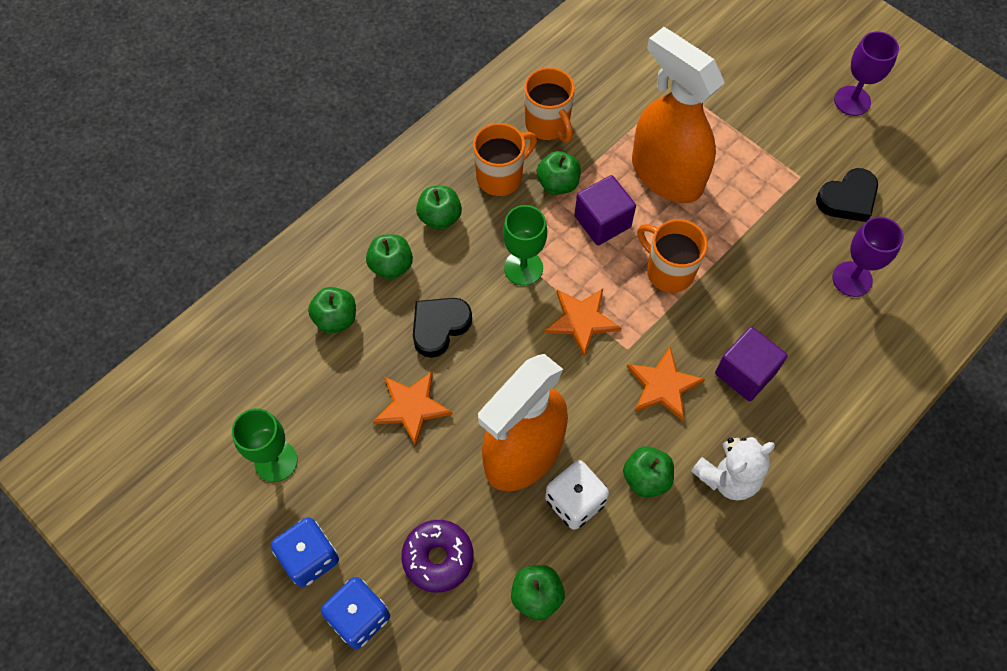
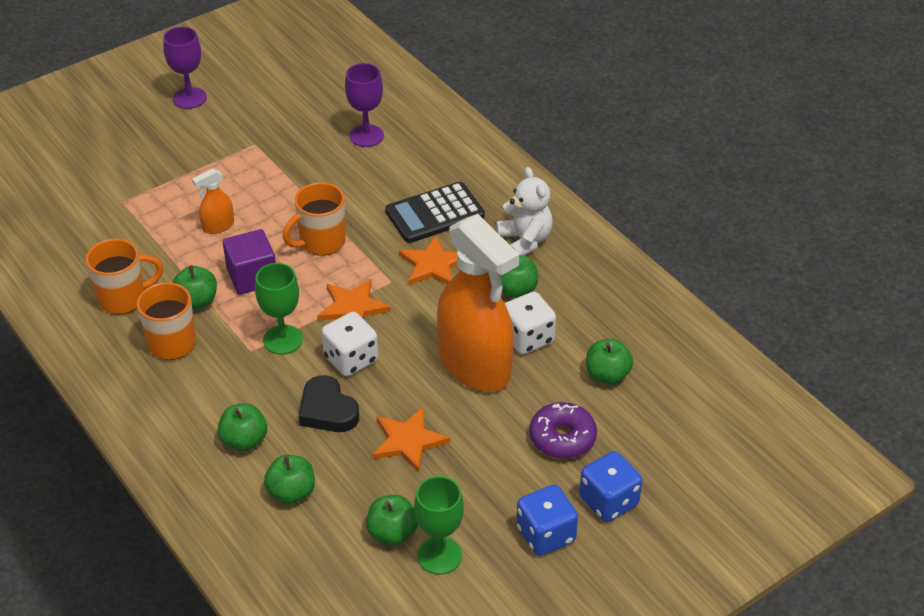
camera: 80 degrees left, 20 degrees down
(440, 217) = (201, 395): green apple -> green apple (392, 533)
(509, 334) = (351, 359): none -> white dice
(666, 175) = (218, 226): orange spray bottle -> orange spray bottle, size x0.41
(745, 373) = (434, 213): purple cube -> black calculator
(847, 199) = (289, 122): black heart -> none

